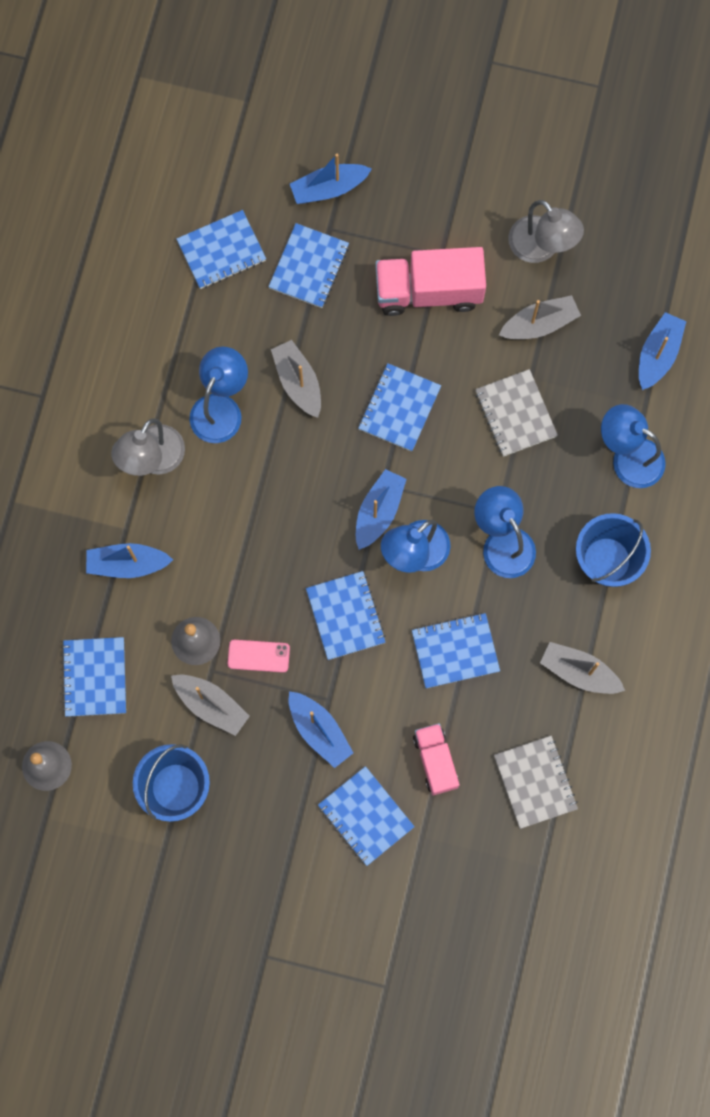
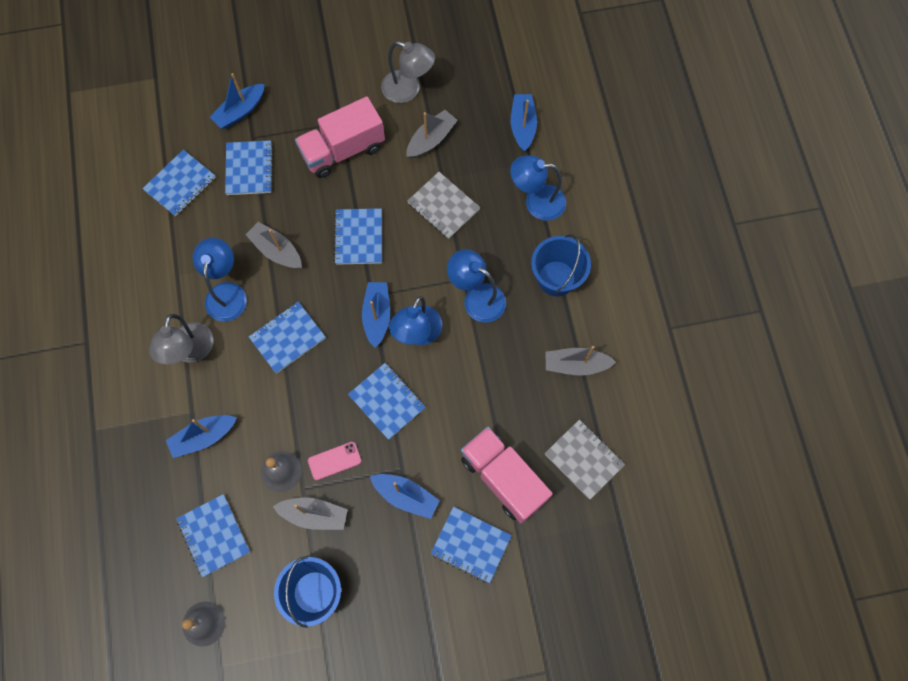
camera: 25 degrees left, 5 degrees down
(435, 761) = (503, 478): pink truck -> pink truck, size x1.68
(455, 651) = (479, 390): blue notebook -> blue notebook (287, 338)

